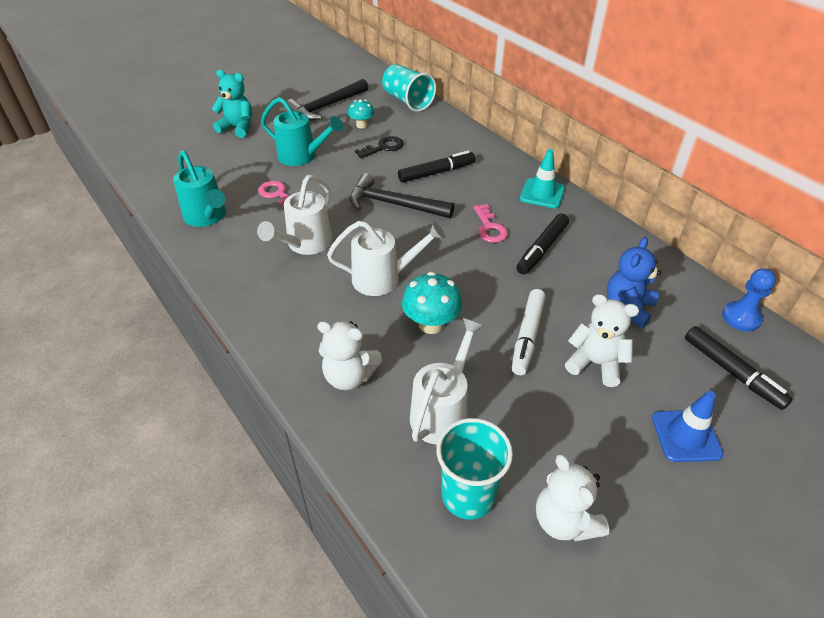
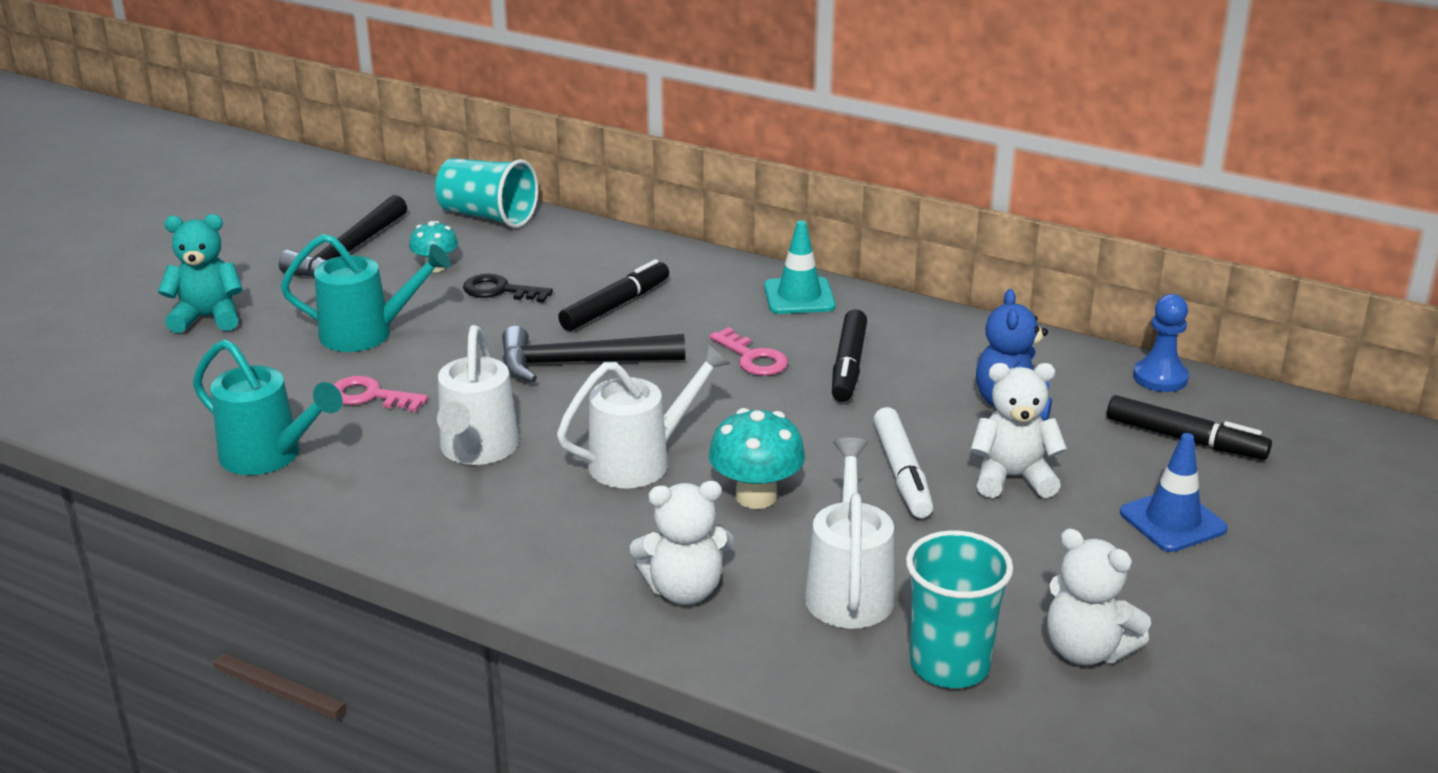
camera: 25 degrees left, 15 degrees down
(383, 147) = (500, 290): black key -> black key turned 105 degrees counterclockwise

